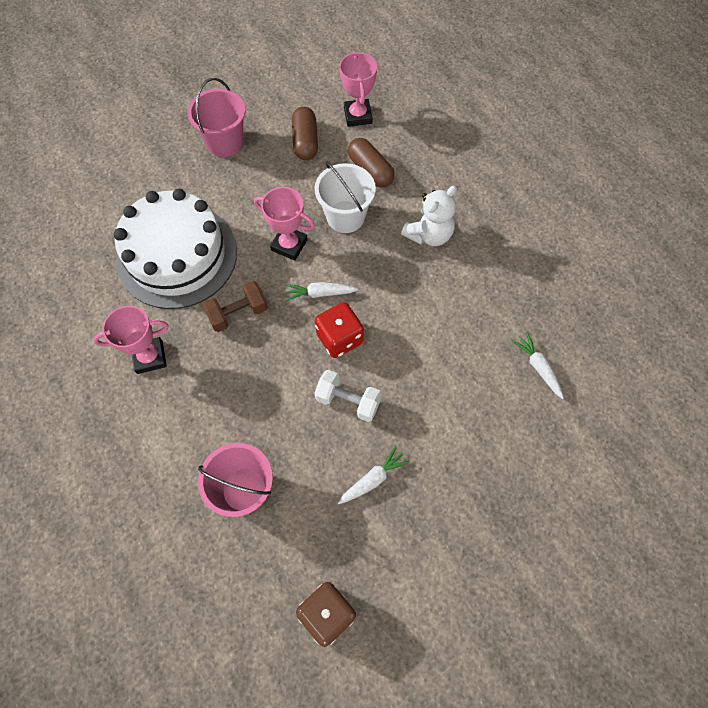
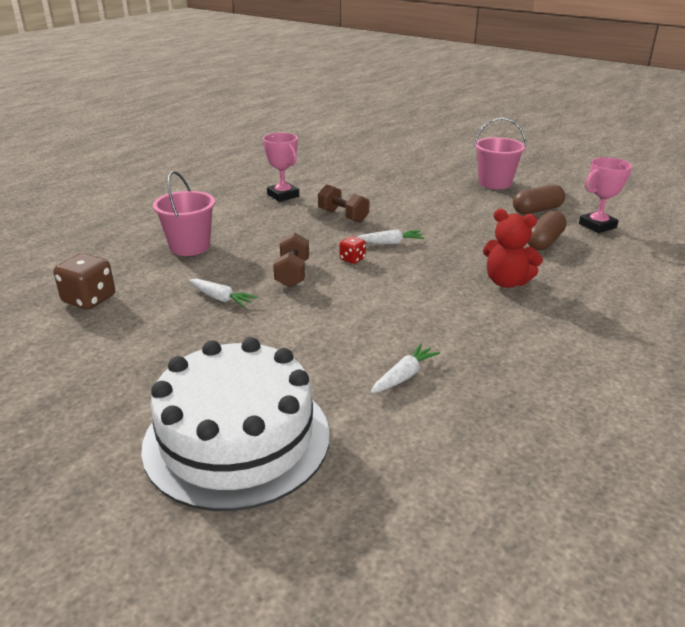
camera: 70 degrees right, 35 degrees down
(177, 255) = (375, 187): white cake -> white cake (237, 438)
(289, 245) = (425, 223): pink trophy -> none
(320, 293) = (390, 243): white carrot -> white carrot turned 105 degrees clockwise
(339, 338) = (352, 259): red dice -> red dice, size x0.55
(345, 217) = (480, 240): white bucket -> none
(348, 401) = (292, 274): white dumbbell -> brown dumbbell
(429, 234) = (506, 282): white teddy bear -> red teddy bear

